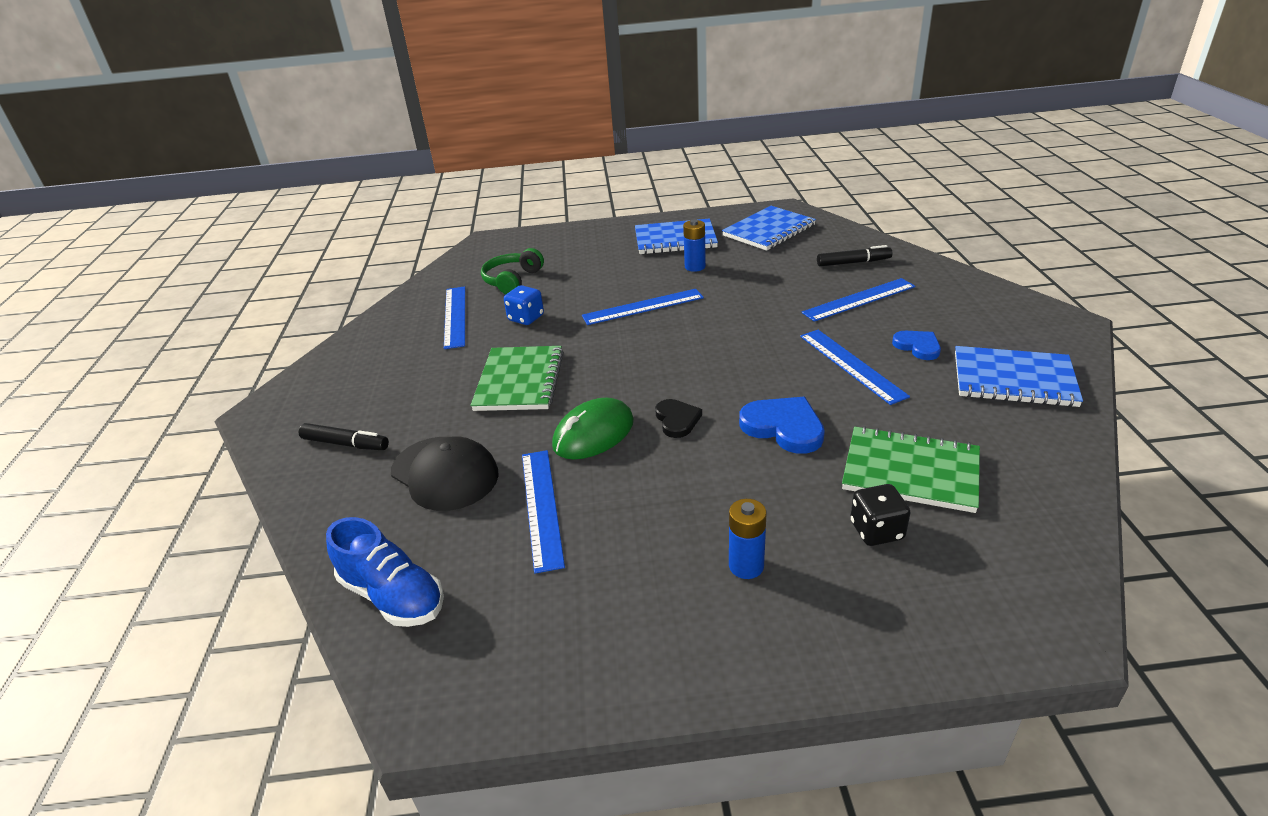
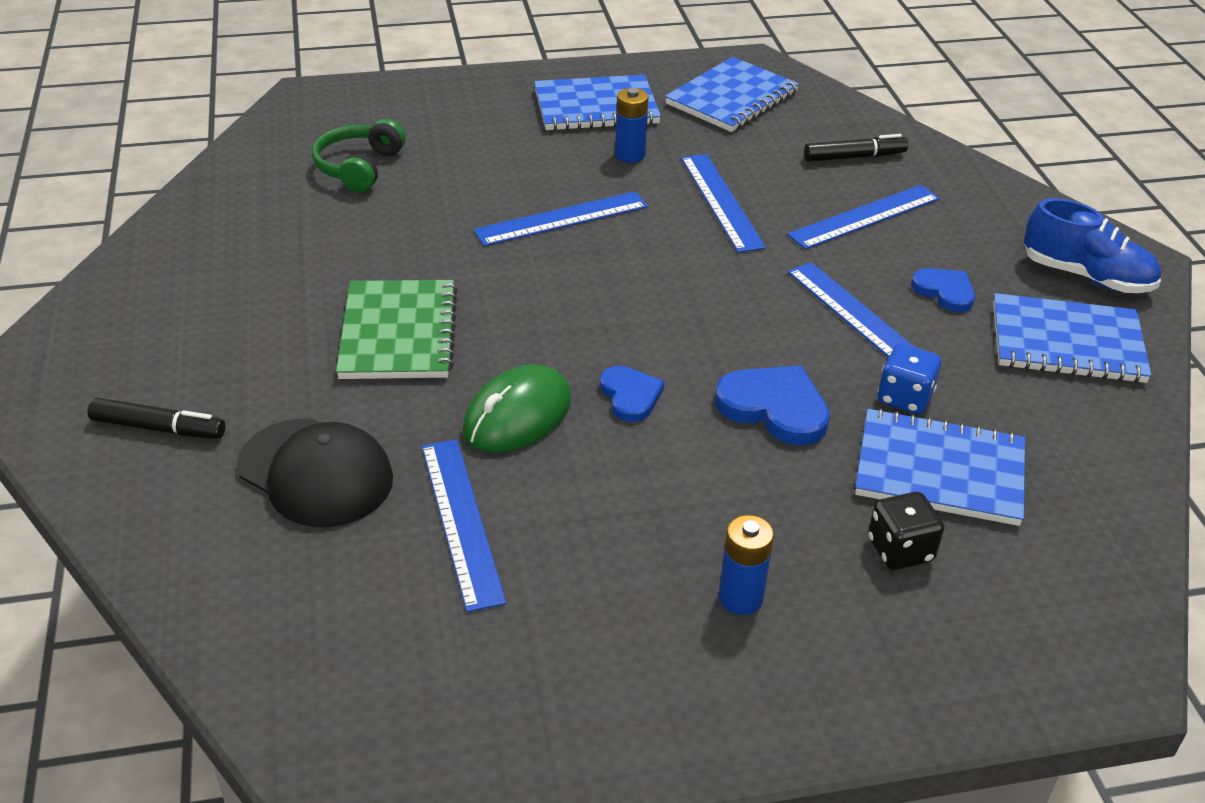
camera: 10 degrees left, 5 degrees up
(393, 595) = (278, 645): blue shoe -> blue shoe (1086, 276)
(455, 316) = (281, 226): blue ruler -> blue ruler (721, 202)
(526, 318) = (391, 232): blue dice -> blue dice (904, 398)
(677, 420) = (630, 396): black heart -> blue heart
(910, 471) = (939, 471): green notebook -> blue notebook

